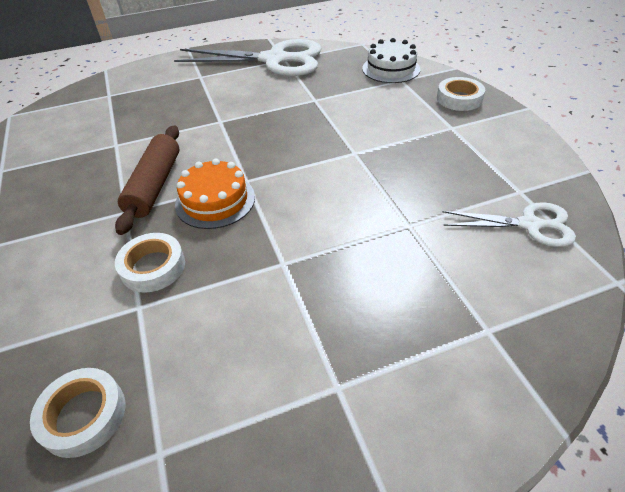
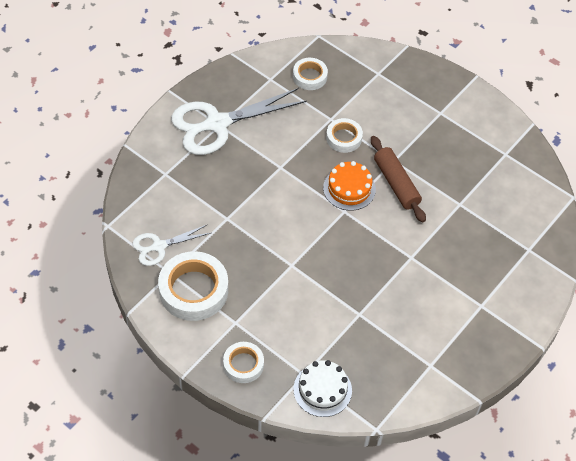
camera: 145 degrees right, 10 degrees up
(275, 60) = (438, 360): white scissors -> white scissors (216, 124)
(492, 165) = (193, 290): none -> white tape

